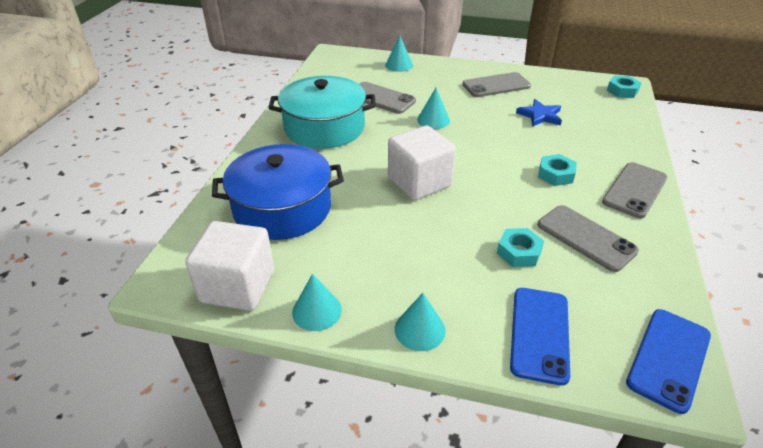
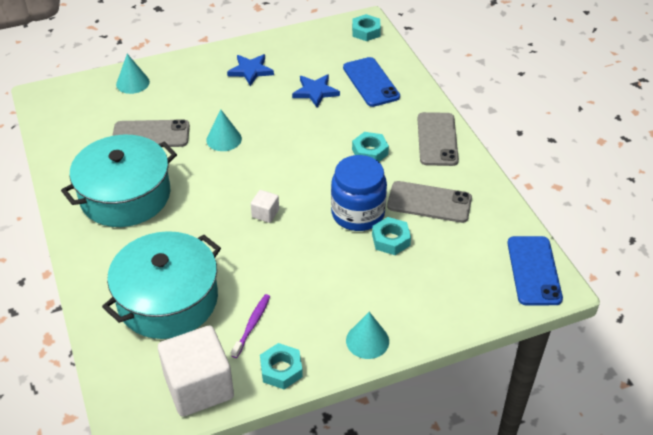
camera: 35 degrees left, 5 degrees up
(282, 208) = (168, 300): blue pot -> turquoise pot
(317, 311) = (281, 370): turquoise cone -> turquoise nut
(327, 260) = (252, 325): none -> purple toothbrush
(419, 182) = (265, 213): white cube -> white cube, size x0.44
(496, 85) = (250, 71): grey phone -> blue star
(503, 216) = (357, 213): none -> blue jar
(539, 334) = (447, 298): blue phone -> blue phone (371, 82)

